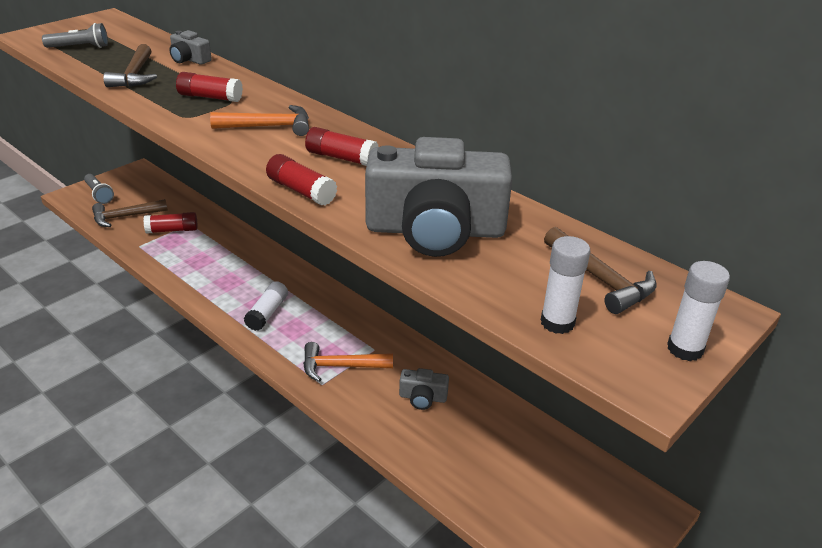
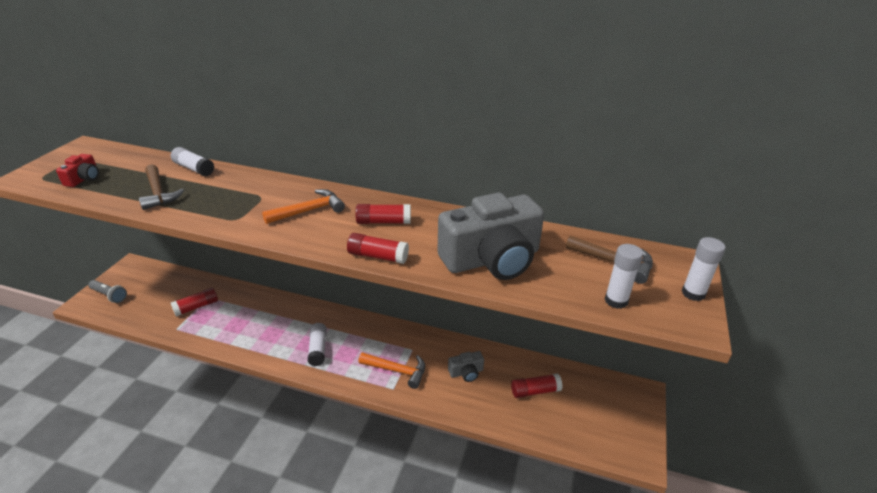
camera: 25 degrees left, 0 degrees up
(79, 47) = (83, 179): grey flashlight -> red camera
(125, 217) = (147, 308): brown hammer -> none
(189, 59) = (194, 169): grey camera -> white glue stick
(210, 97) = (240, 197): red glue stick -> red glue stick (535, 391)
(340, 366) = (397, 371): orange hammer -> orange hammer turned 135 degrees counterclockwise

